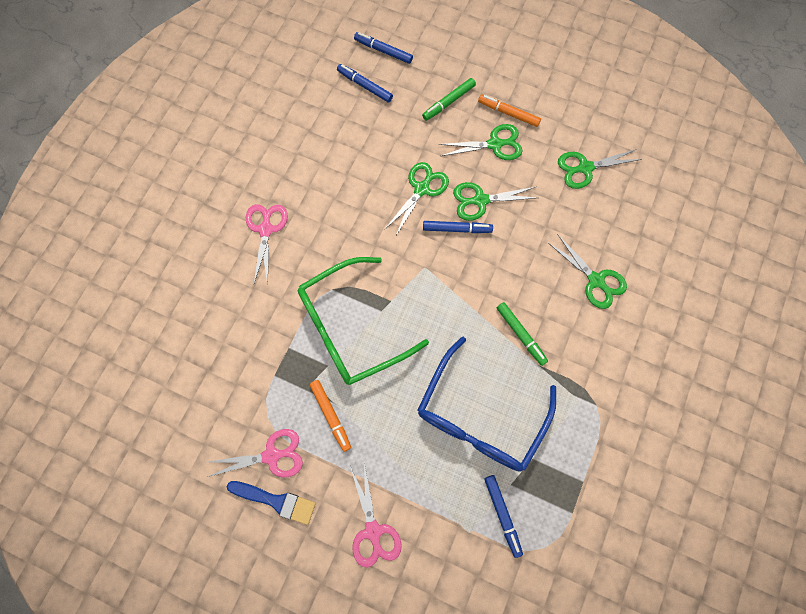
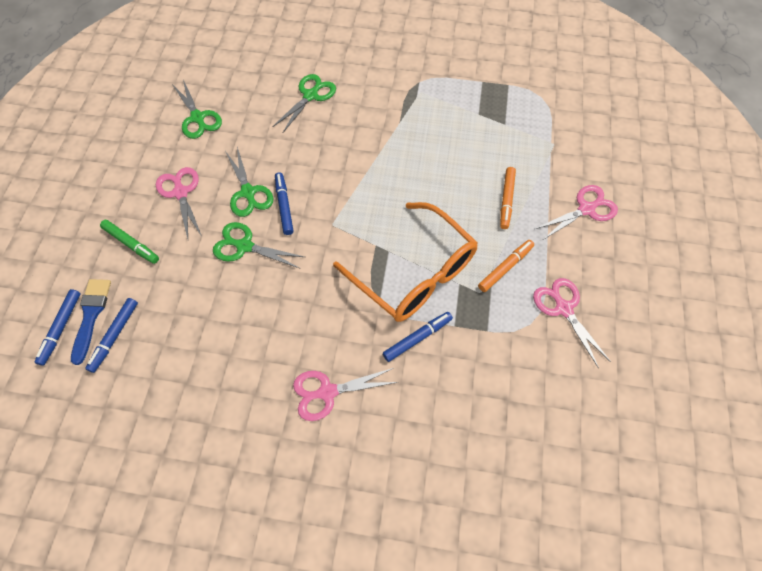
camera: 105 degrees left, 10 degrees down
(276, 501) = (600, 292): blue brush -> blue brush (91, 315)
(350, 328) = (414, 273): green glasses -> orange glasses
(479, 416) = (459, 154): blue glasses -> none
(494, 144) = (181, 193): green scissors -> pink scissors
(502, 514) = (530, 125): blue marker -> blue marker (417, 338)
(508, 113) = (141, 188): orange marker -> orange marker (506, 200)
(520, 334) = (376, 138): green marker -> none

